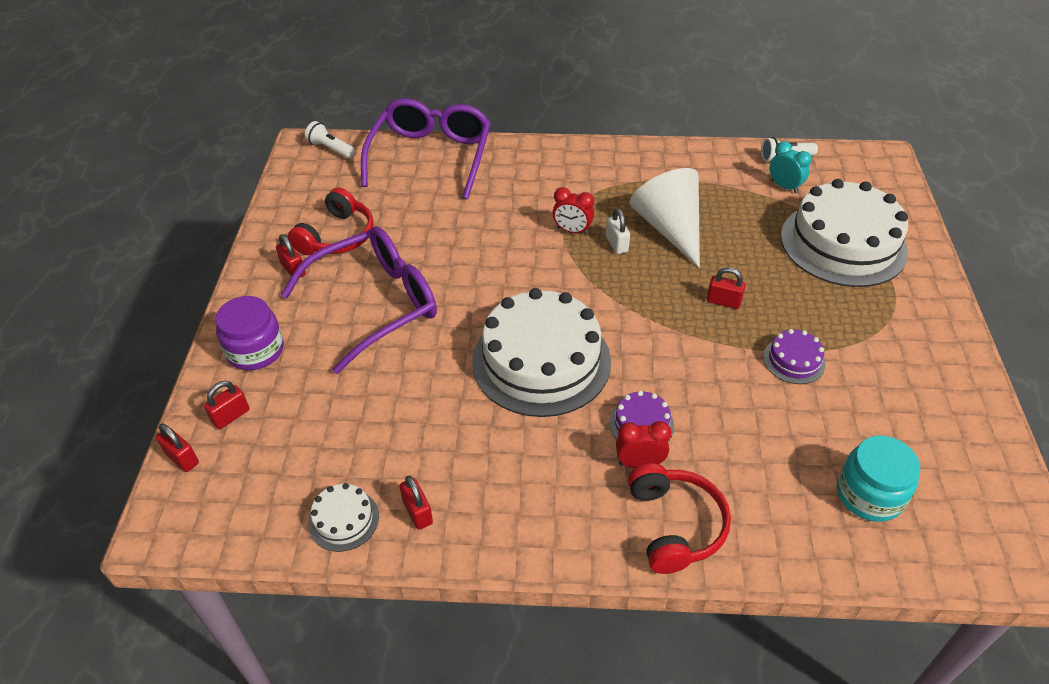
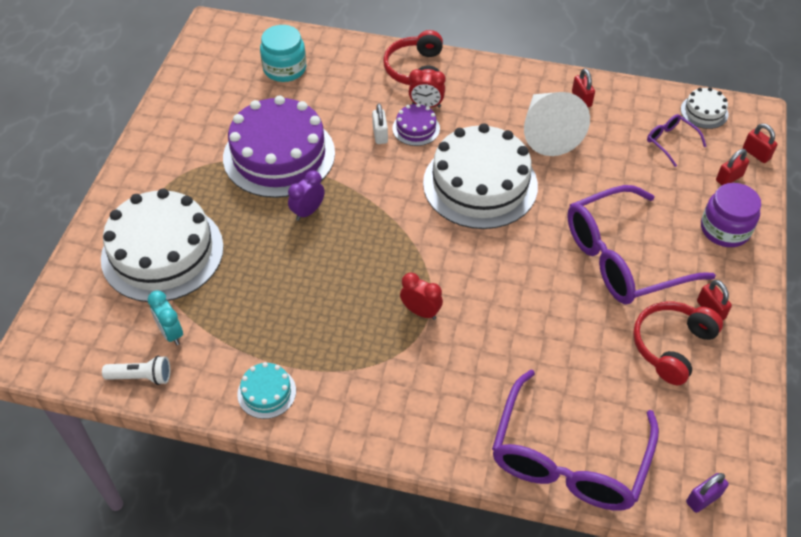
camera: 170 degrees left, 5 degrees up
(296, 459) = (670, 141): none -> purple glasses
(330, 149) = (703, 499): white flashlight -> purple padlock
(343, 519) = (631, 102): white cake -> white cake (704, 112)
(616, 244) = (381, 288): white padlock -> white padlock (380, 134)
(669, 228) = (320, 298): white cone -> white cone (547, 132)
(679, 162) = (266, 392): none -> turquoise cake
(723, 301) = (308, 212): red padlock -> purple clock
(794, 360) = (279, 155): purple cake -> purple cake, size x2.30

